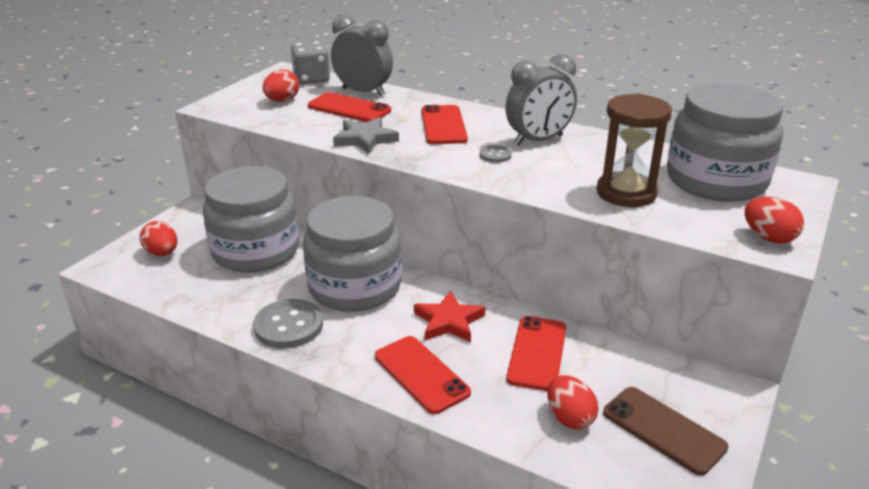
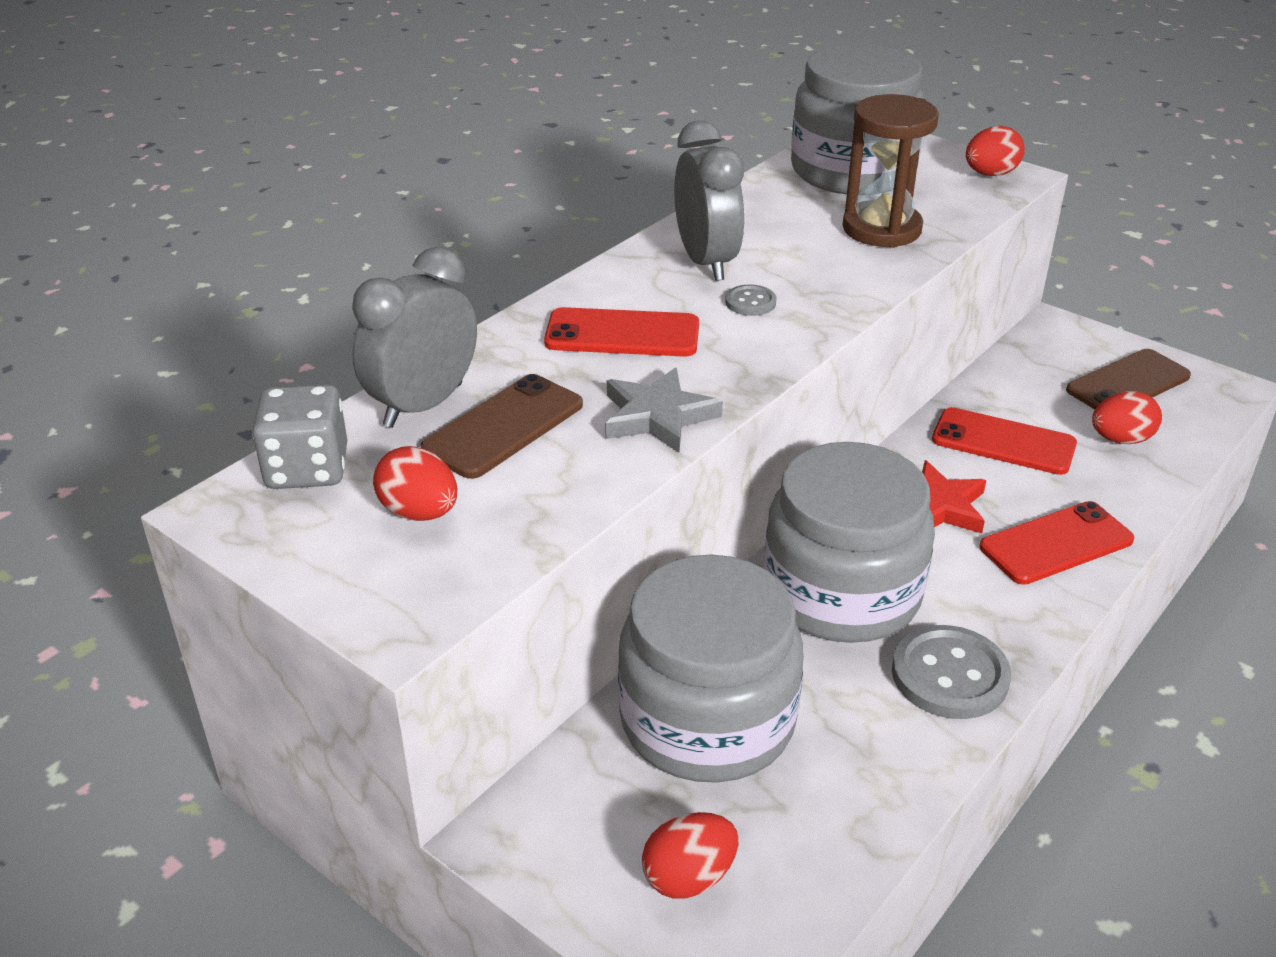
camera: 80 degrees left, 5 degrees up
(349, 108) = (503, 427): red phone -> brown phone

